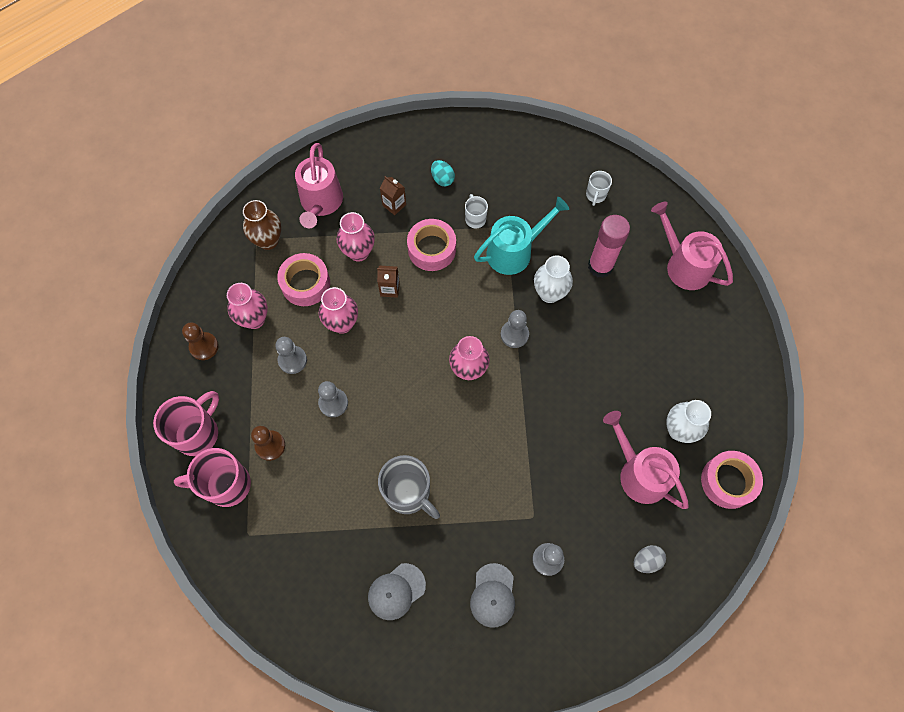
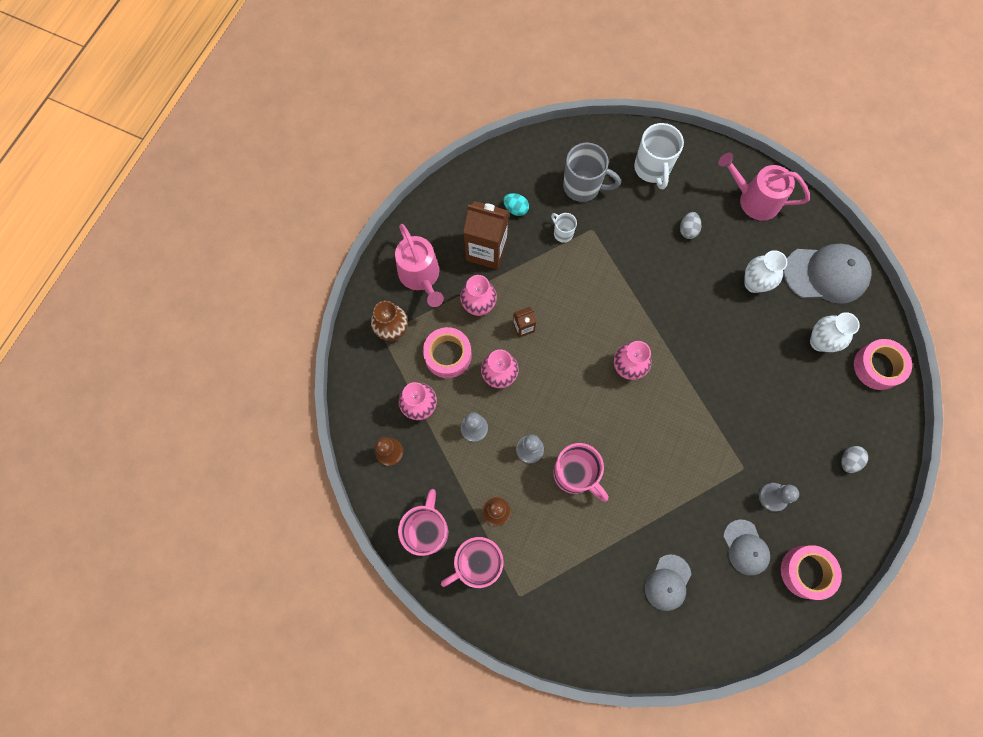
camera: 25 degrees left, 5 degrees up
(363, 446) = (575, 474): none -> pink mug
(394, 205) = (486, 250): brown carton -> brown carton, size x2.05
(408, 493) = (634, 496): grey mug -> grey mug (583, 187)
(432, 249) = (540, 276): pink tape -> pink tape (806, 572)
(514, 251) = (610, 248): turquoise watering can -> none
(514, 334) = (648, 321): grey pawn -> none
(549, 293) = (659, 272): white vase -> white vase (754, 283)
(595, 195) = (652, 169): white mug -> white mug, size x1.91
(600, 266) = (688, 230): pink glue stick -> grey egg
(639, 473) = (807, 392): pink watering can -> none
(721, 367) = (826, 274): none -> grey cap

